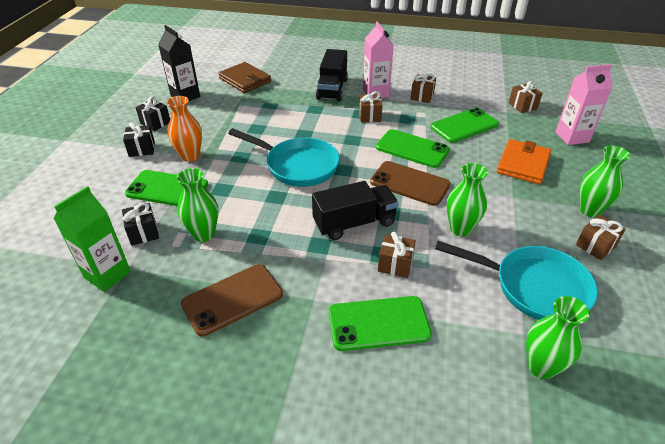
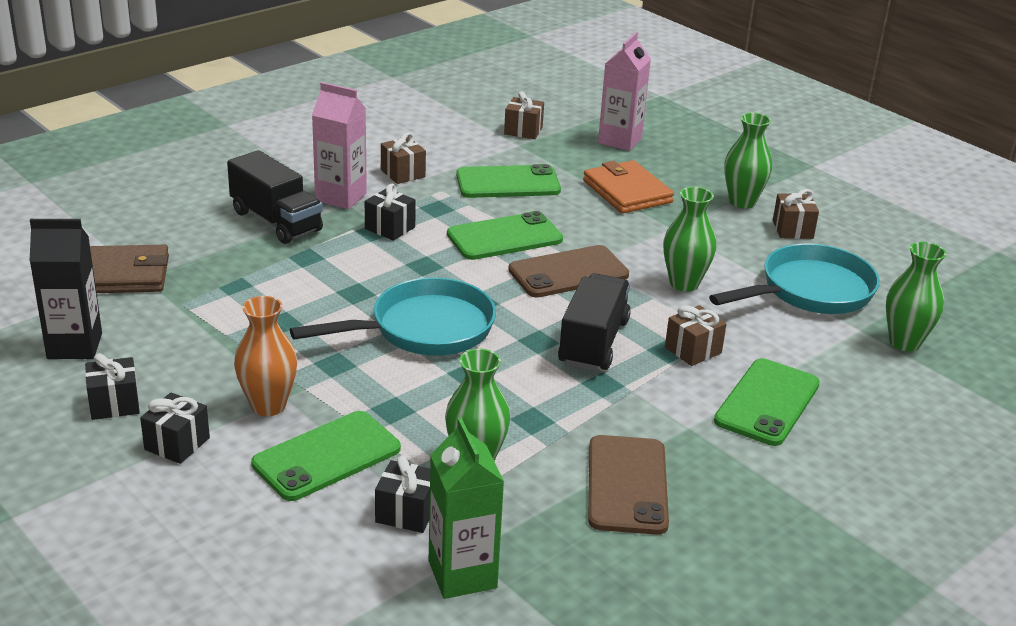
camera: 55 degrees left, 10 degrees down
(370, 116) = (390, 228): brown gift -> black gift
(464, 126) = (508, 183): green phone -> green phone turned 75 degrees clockwise

